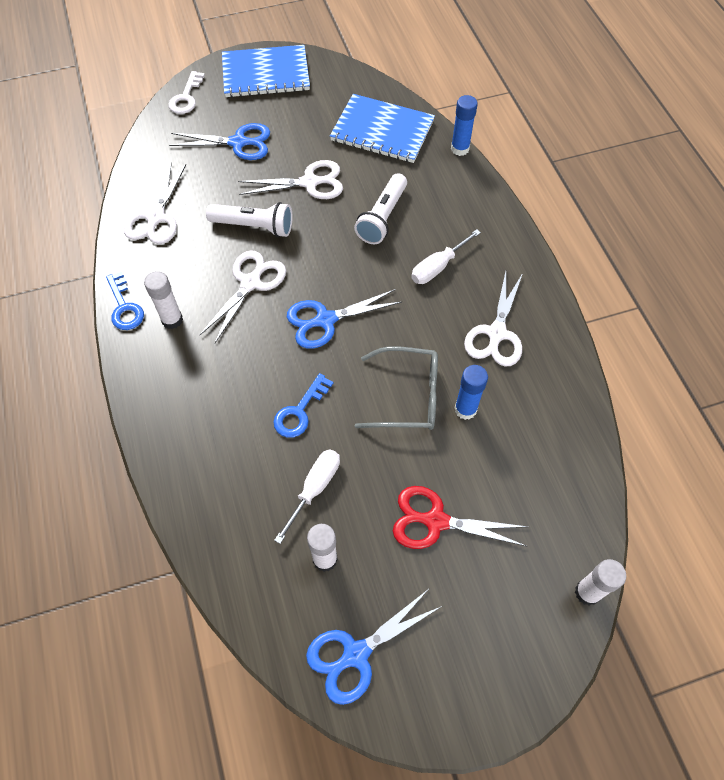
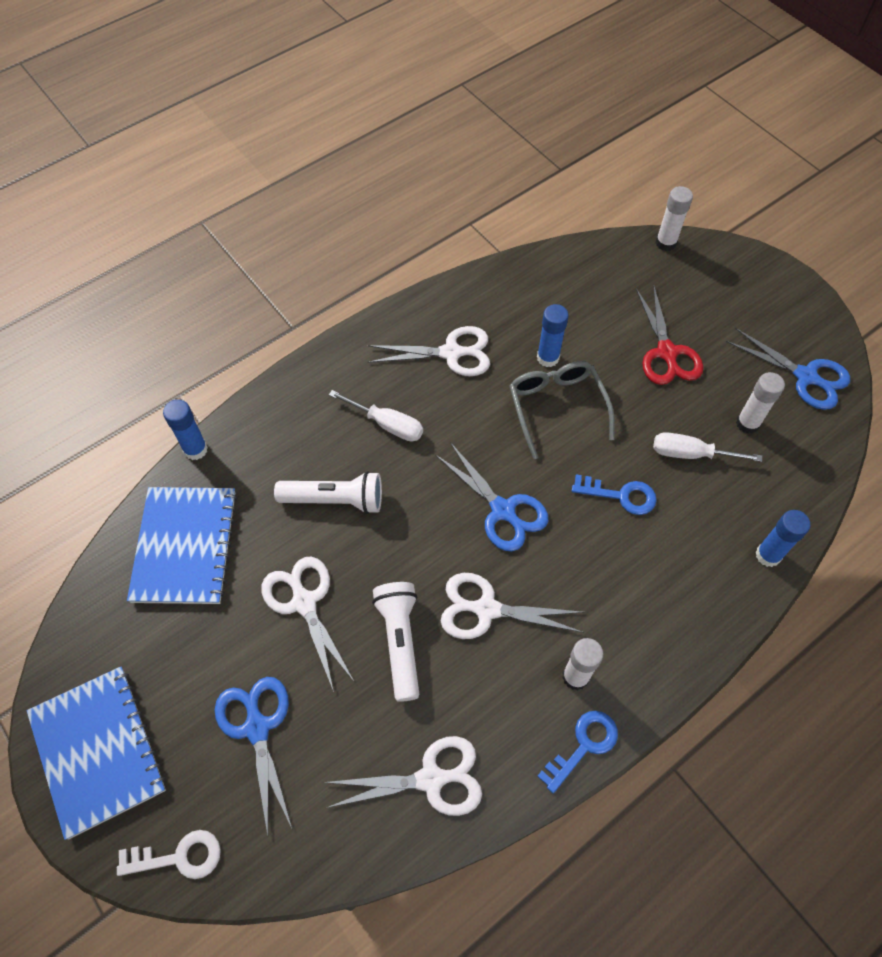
camera: 110 degrees left, 0 degrees up
(190, 505) = (768, 555): none -> blue glue stick

